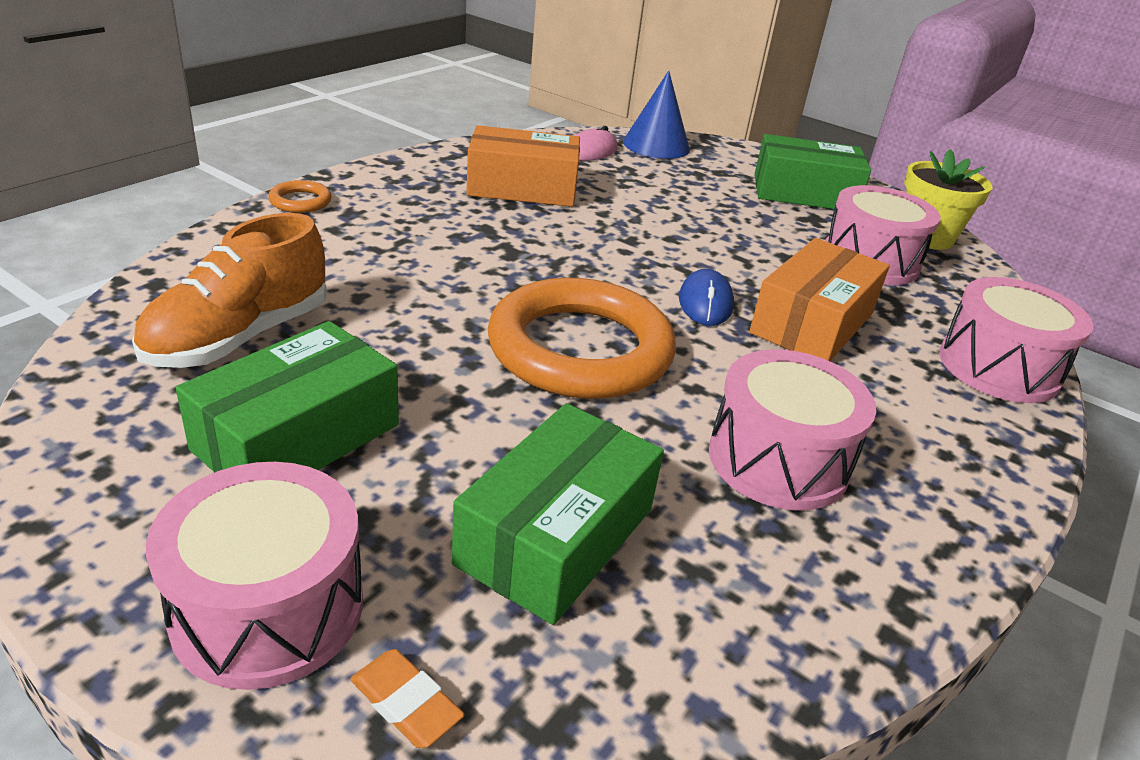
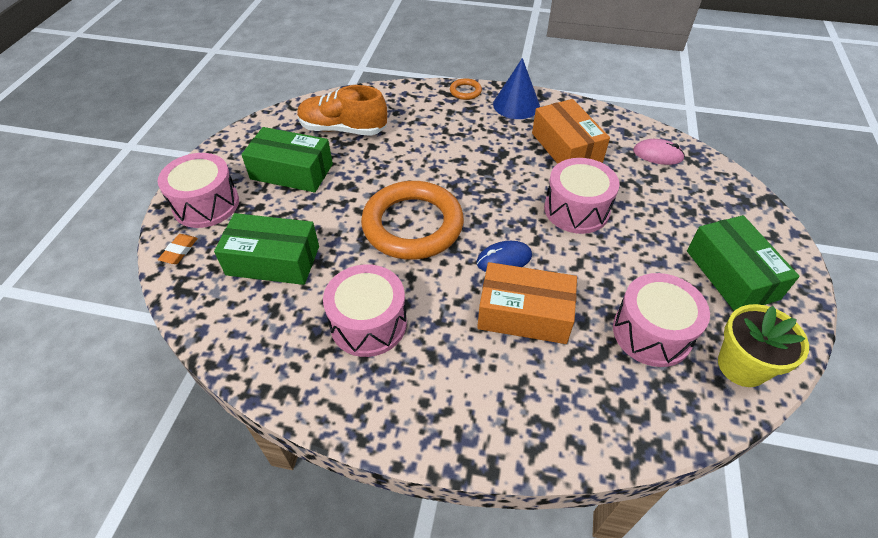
camera: 70 degrees right, 15 degrees up
(656, 145) = (711, 179): blue cone -> blue cone (516, 105)
(998, 367) = (554, 429): pink drum -> pink drum (576, 210)

